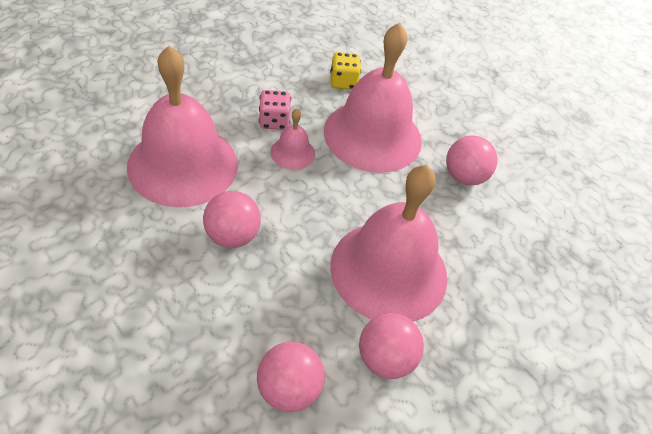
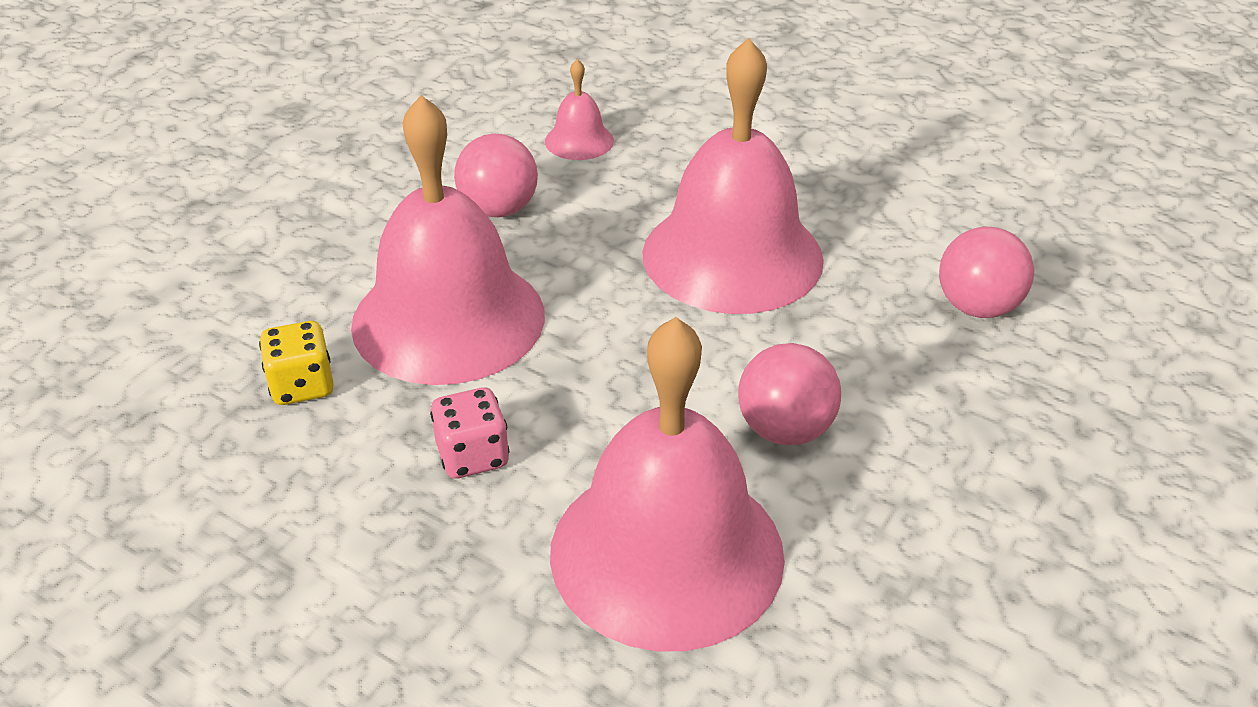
camera: 100 degrees left, 10 degrees down
(292, 152) = (548, 408): pink bell -> pink bell (579, 141)
(385, 359) = (870, 238): pink ball -> none

